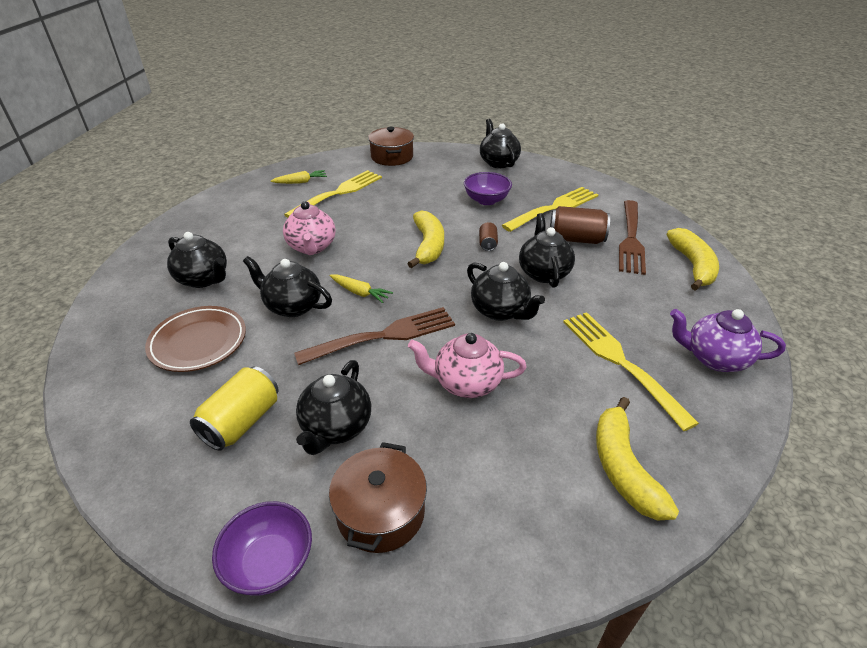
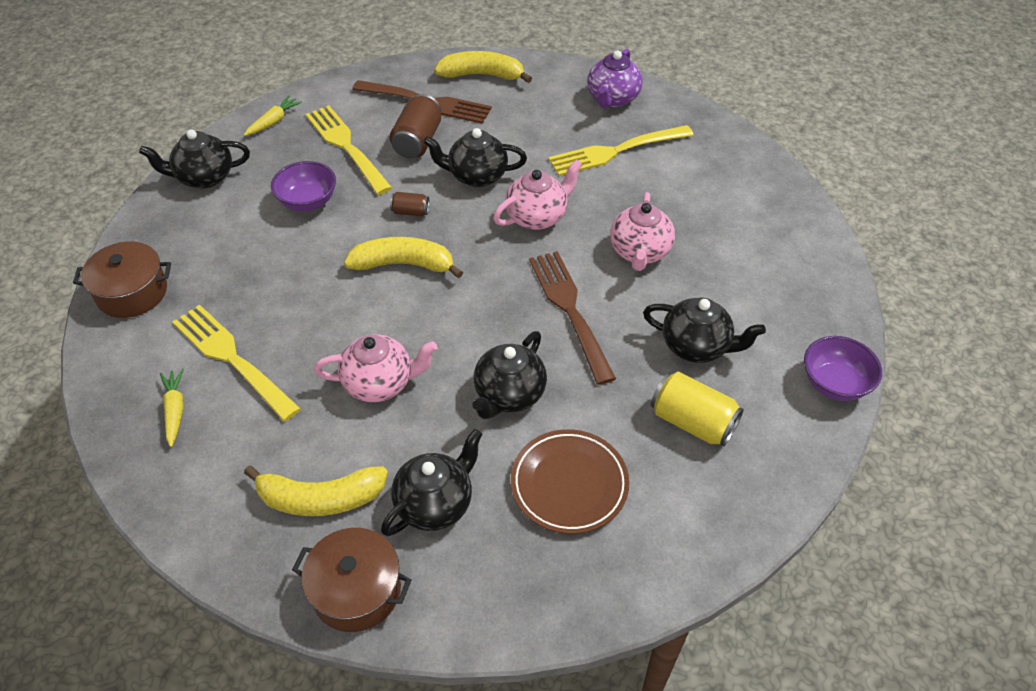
camera: 85 degrees left, 10 degrees up
(360, 293) = (490, 330): yellow carrot -> yellow carrot (273, 121)
(380, 512) = (781, 315): brown pot -> brown pot (356, 590)
(500, 311) = (537, 217): black teapot -> pink teapot
(623, 468) = (727, 175): yellow banana -> yellow banana (320, 498)

